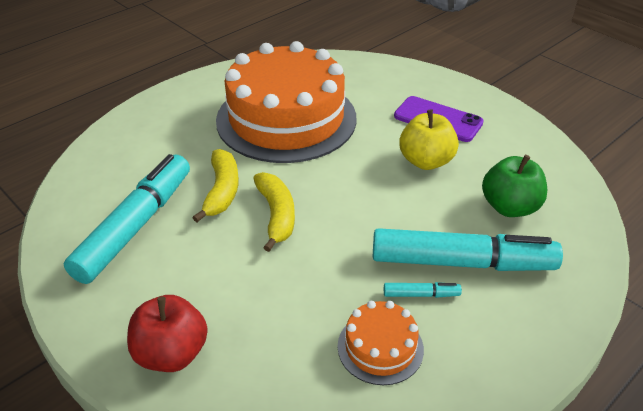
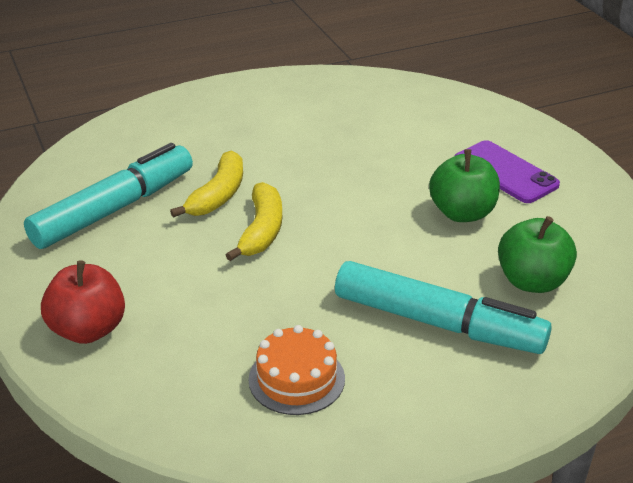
camera: 20 degrees right, 5 degrees down
(286, 119) = (328, 138): orange cake -> none
(421, 294) = (371, 342): turquoise marker -> none
(426, 161) = (462, 213): yellow apple -> green apple

